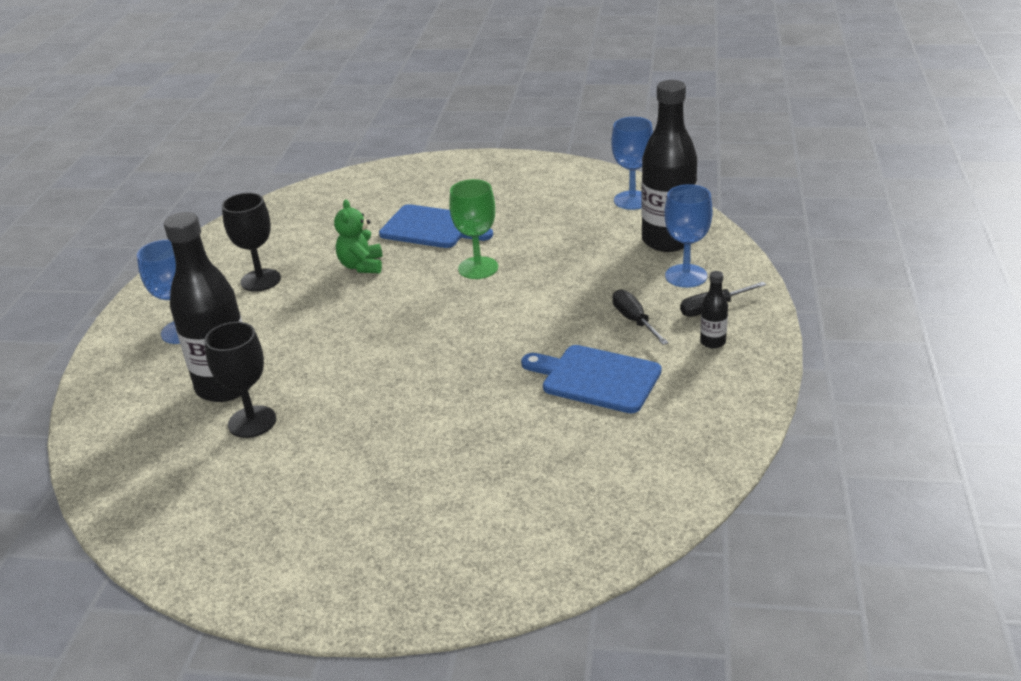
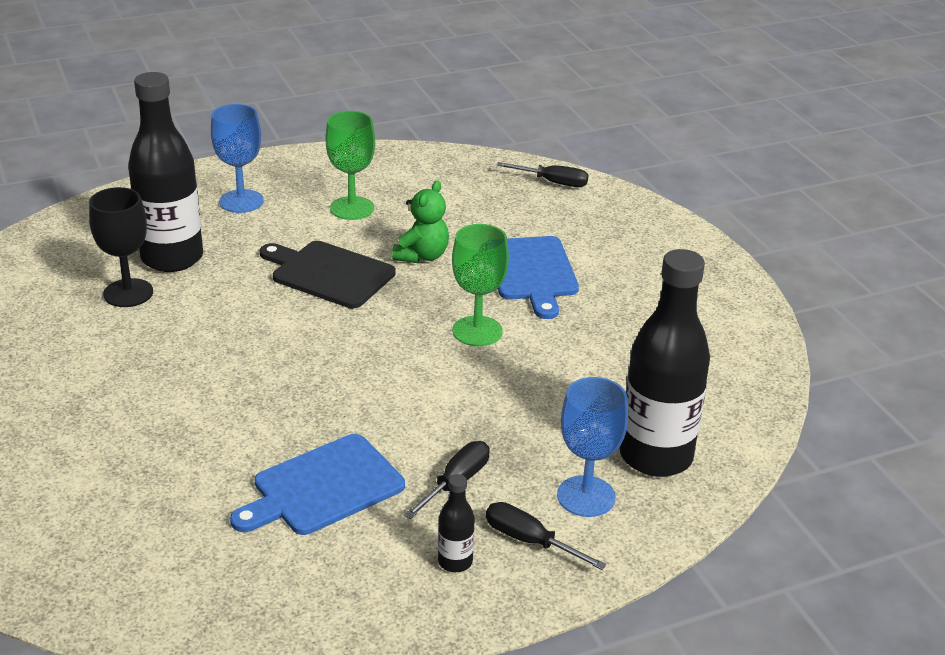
camera: 55 degrees right, 0 degrees up
(260, 280) = (352, 208): black goblet -> green goblet
(332, 188) = (553, 182): none -> black screwdriver
(338, 313) = (329, 273): none -> black cutting board
(362, 266) = (422, 256): green teddy bear -> green teddy bear turned 150 degrees clockwise
(596, 378) = (323, 487): blue cutting board -> blue cutting board turned 120 degrees counterclockwise
(632, 200) = (727, 397): blue goblet -> none

